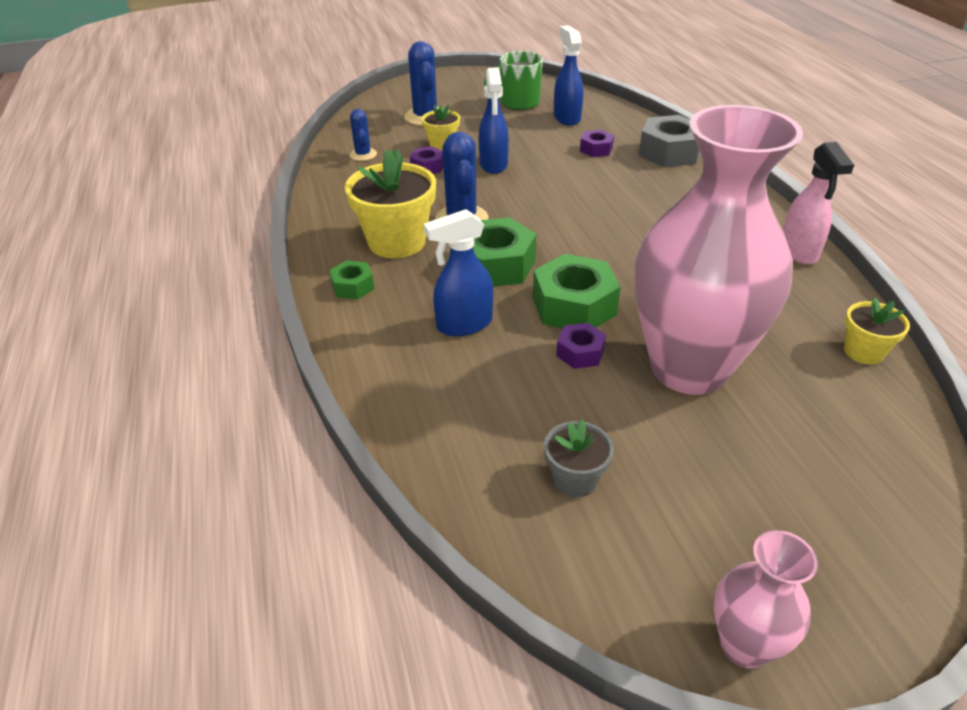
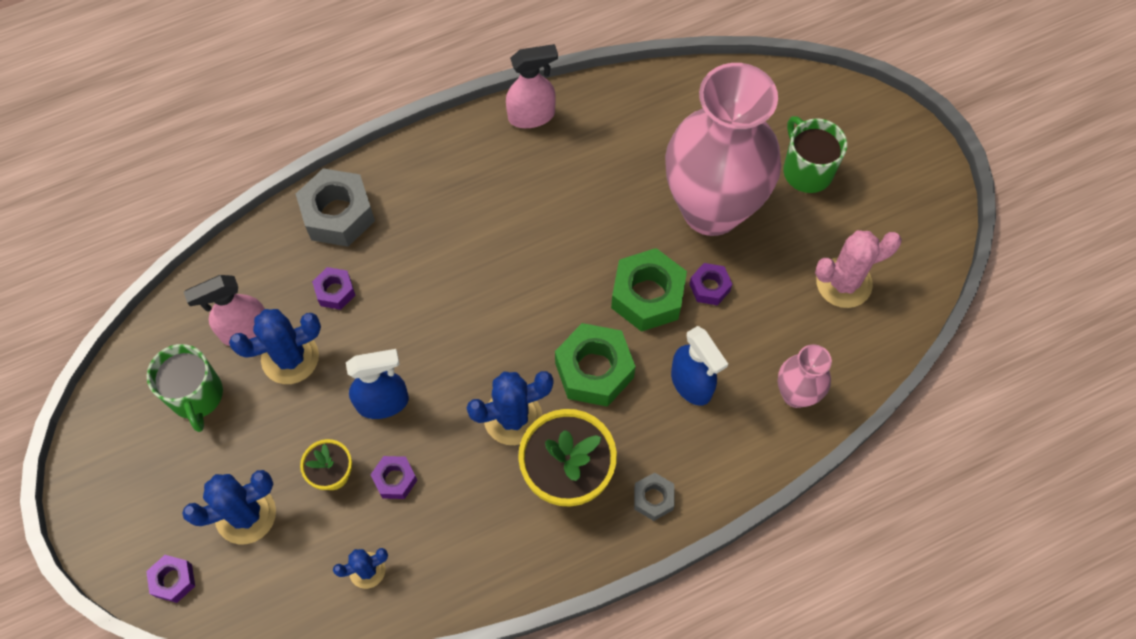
camera: 100 degrees left, 25 degrees up
(353, 286) = (653, 499): green nut -> grey nut
(392, 97) = (173, 580): none -> purple nut
(541, 132) = (290, 358): none -> blue cactus
(566, 118) = (245, 330): blue spray bottle -> pink spray bottle
(575, 479) = (843, 283): grey flower pot -> pink cactus
(744, 645) = (936, 191): pink vase -> pink vase (796, 394)
(762, 472) = (806, 170): none -> green mug
(863, 352) = (666, 92): yellow flower pot -> none

